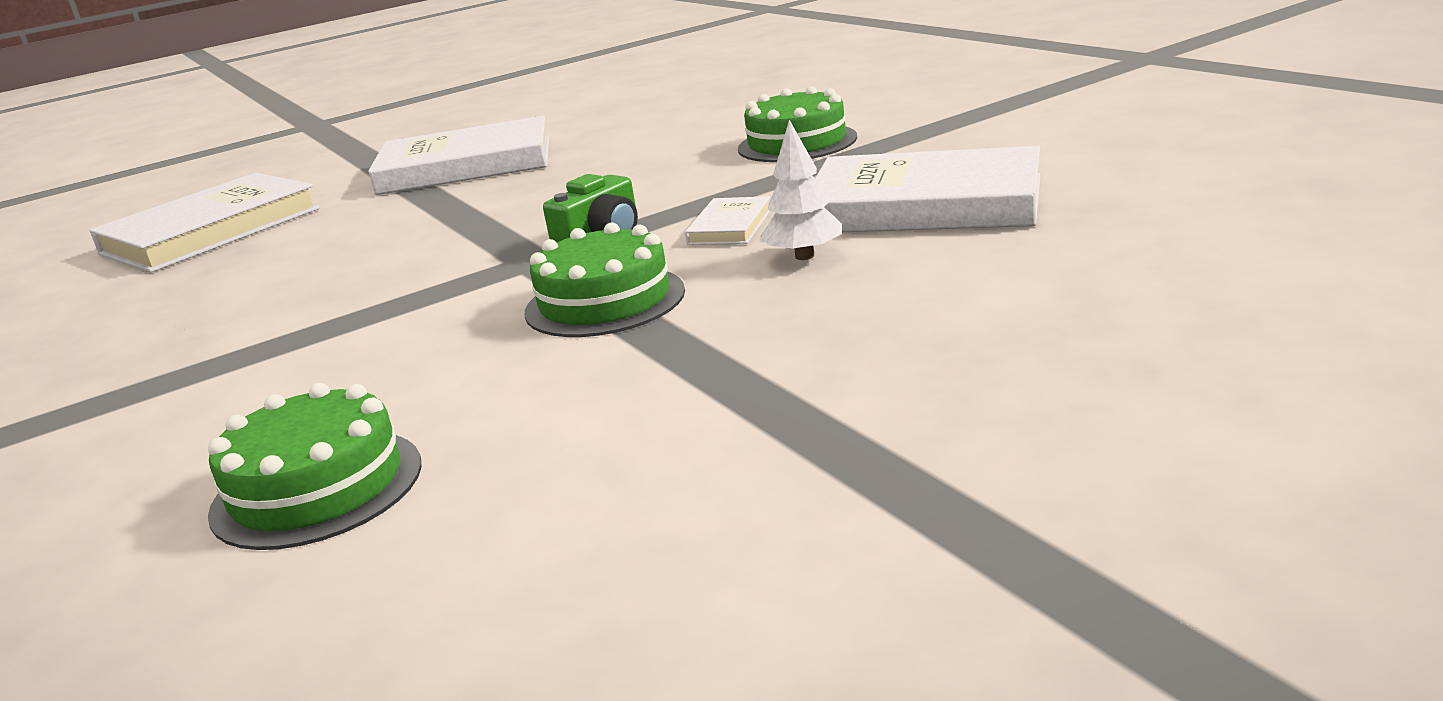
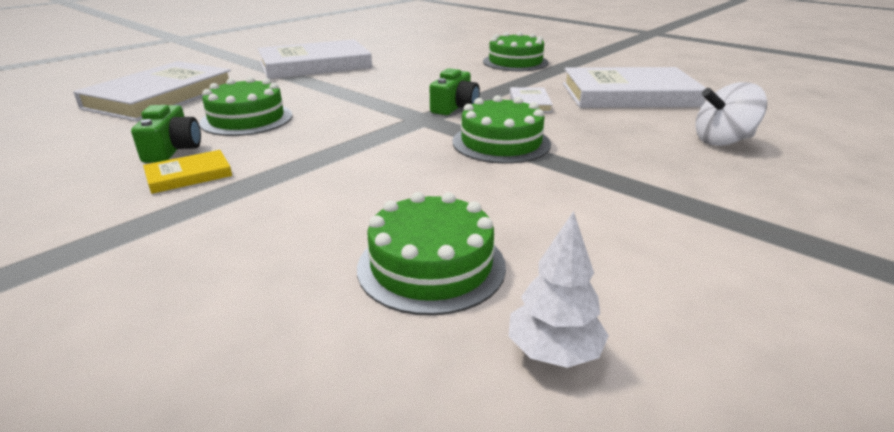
camera: 20 degrees left, 5 degrees up
(148, 354) = (189, 175): none -> yellow book
(160, 315) = (173, 149): none -> green camera
(288, 266) = (247, 119): none -> green cake
(804, 256) = (595, 119): white tree -> white tree (554, 352)
(981, 295) = (722, 141): none -> white spinning top

